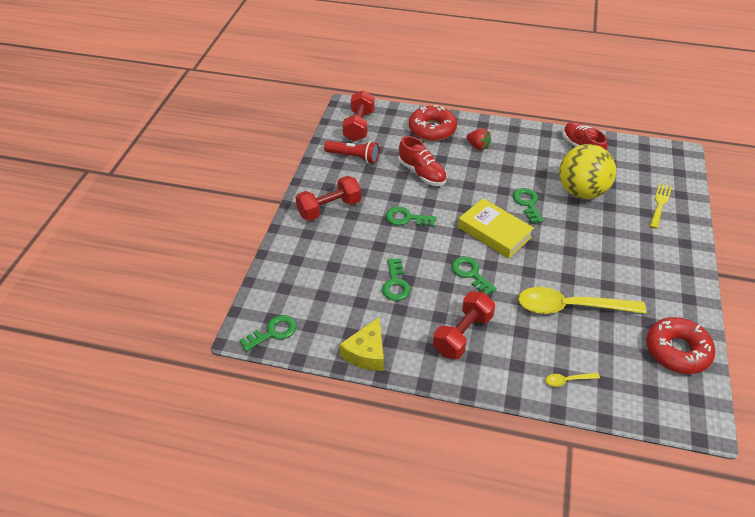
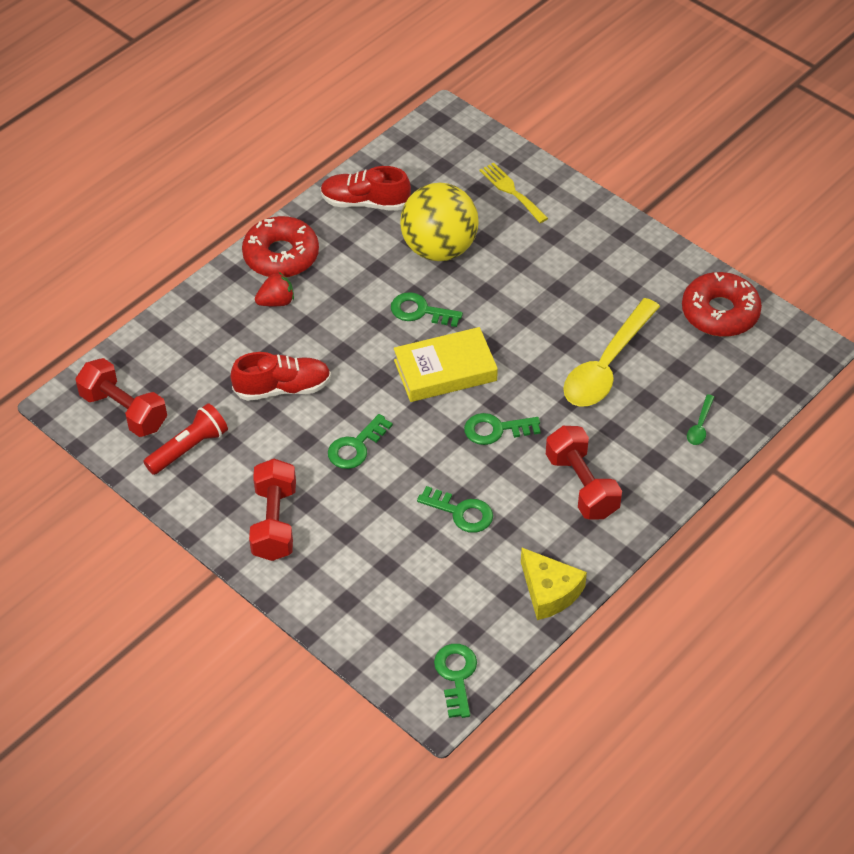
camera: 60 degrees left, 5 degrees up
(432, 129) = (201, 332): red donut -> red donut (281, 255)
(567, 380) = (700, 425): yellow spoon -> green spoon

